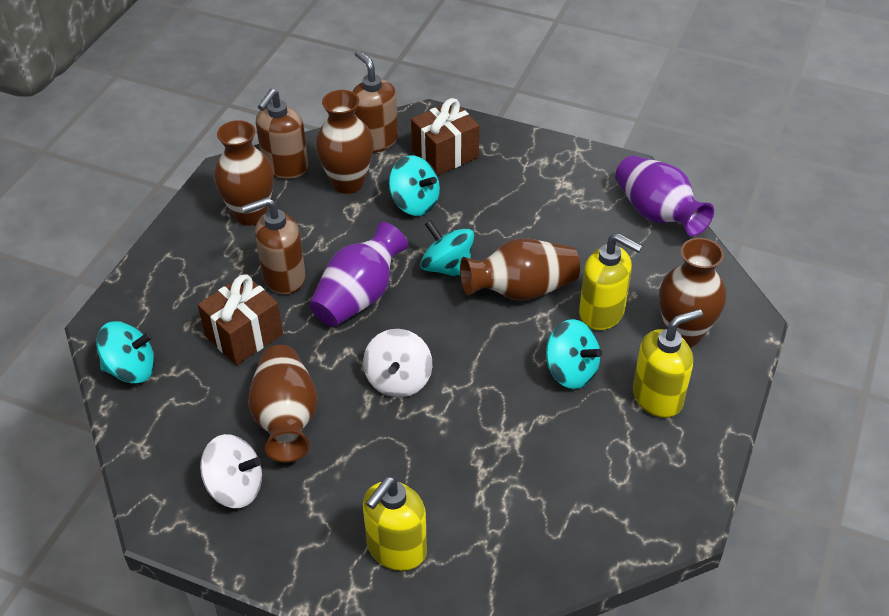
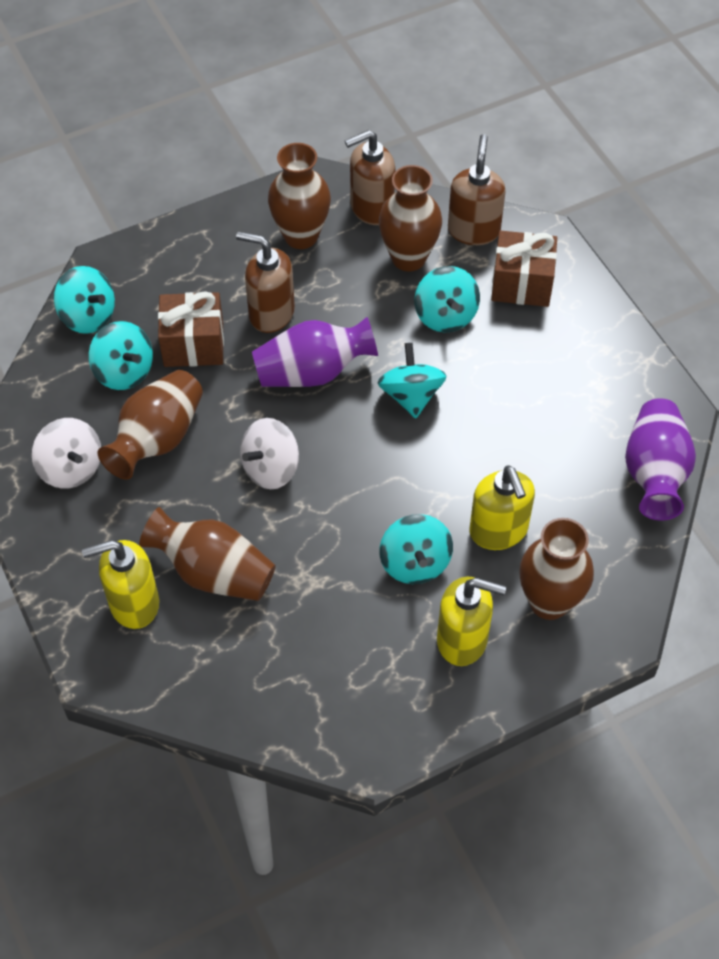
camera: 40 degrees right, 10 degrees up
(206, 389) = (124, 371): none -> turquoise spinning top
(521, 290) = (451, 460): brown vase -> brown vase (213, 572)

